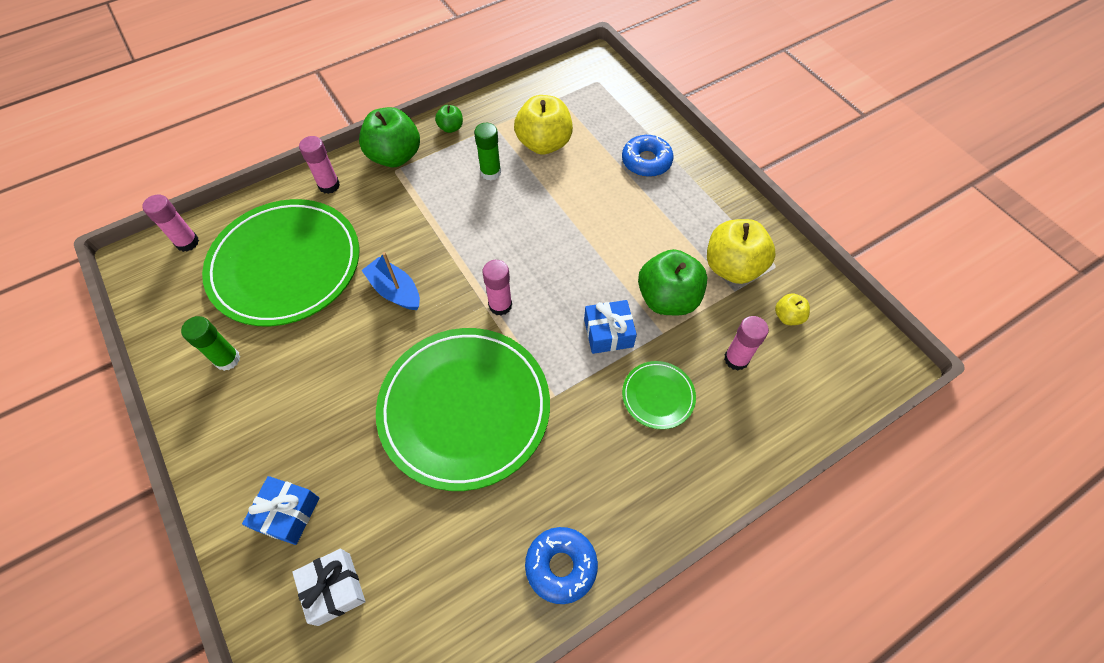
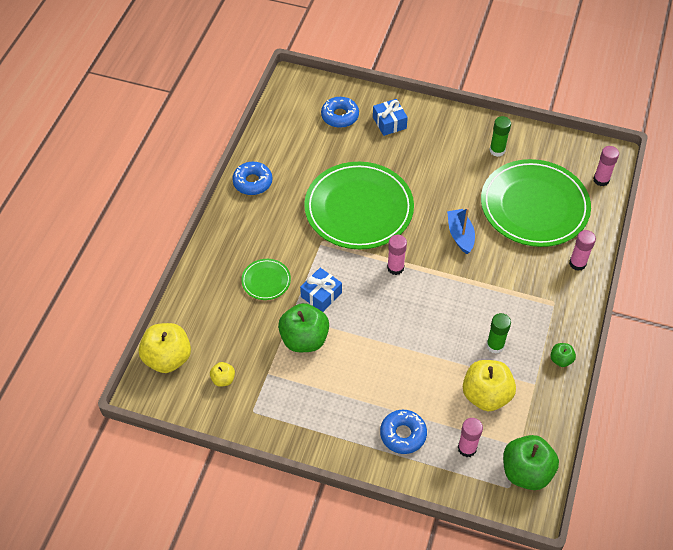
camera: 140 degrees right, 5 degrees down
(334, 589) = (340, 116): white gift -> blue donut
(395, 156) = (567, 311): green apple -> green apple (526, 472)
(395, 291) = (460, 235): blue boat -> blue boat turned 105 degrees counterclockwise
(732, 267) = (280, 390): yellow apple -> yellow apple (167, 358)
(736, 359) = (237, 330): pink glue stick -> pink glue stick (467, 448)

